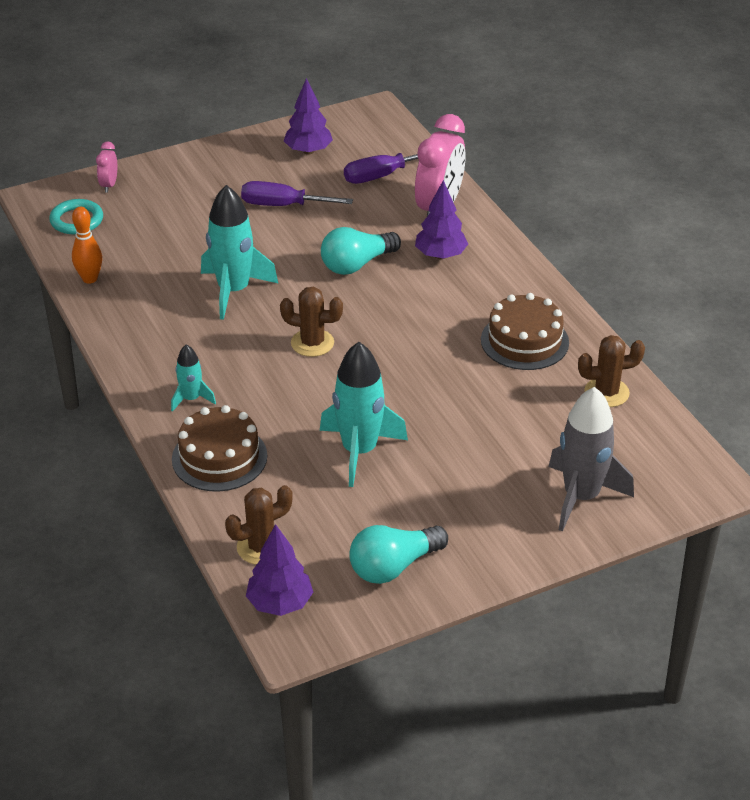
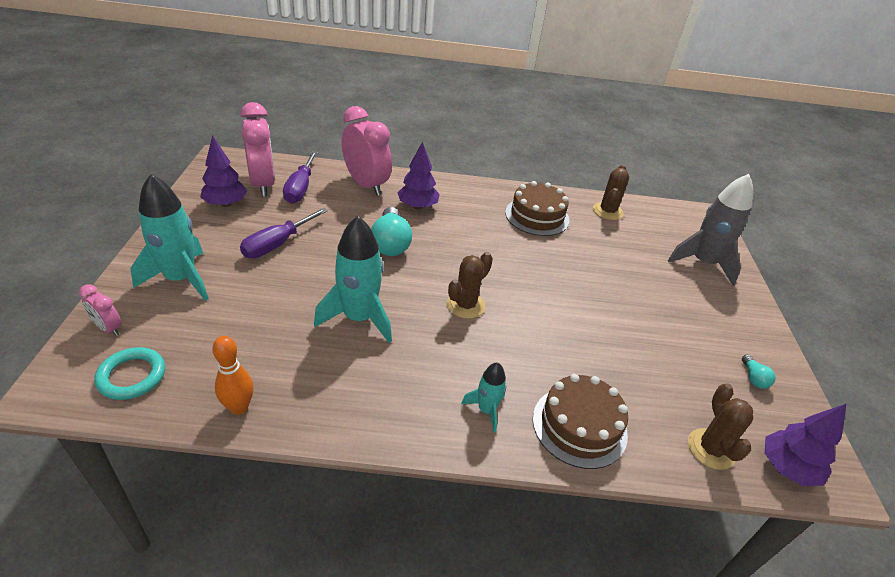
camera: 65 degrees left, 0 degrees up
(359, 451) = (612, 338): turquoise rocket -> turquoise rocket (181, 279)
(363, 153) = (263, 184): none -> pink clock
(393, 566) = (753, 378): turquoise light bulb -> turquoise light bulb, size x0.48

